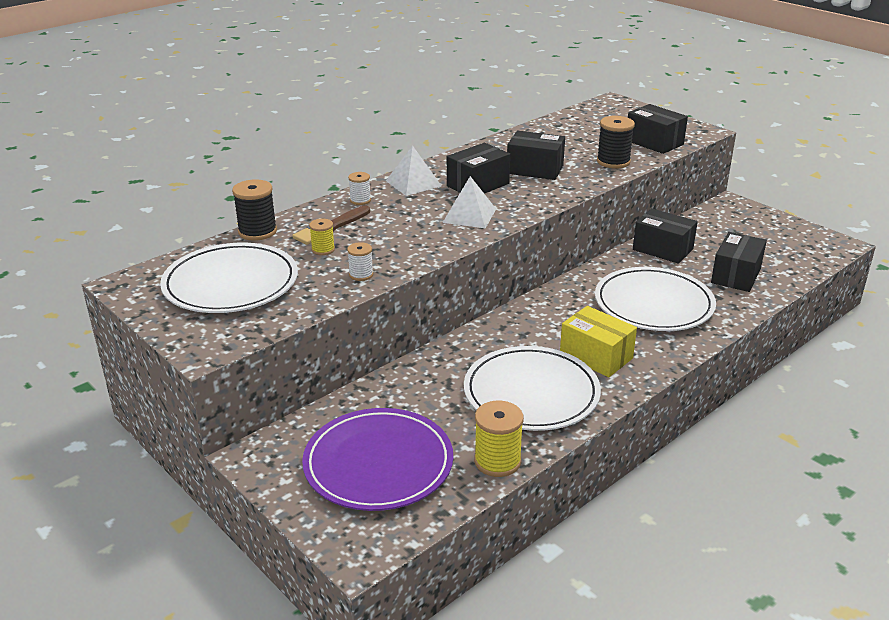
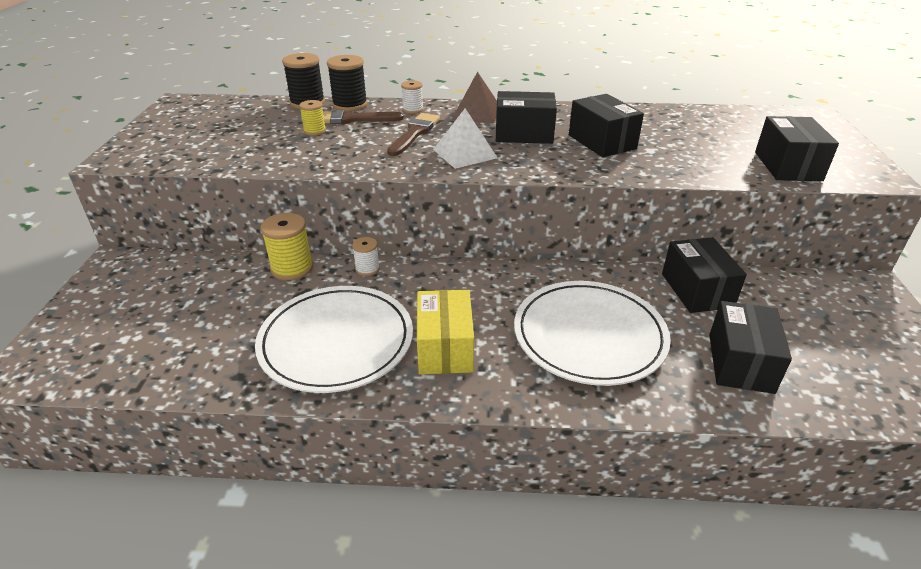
camera: 45 degrees right, 5 degrees up
(231, 283) = (220, 127): white plate -> none
(361, 275) = (296, 159): white spool -> white spool (367, 269)
(378, 464) = (151, 318): purple plate -> none
(403, 217) = (414, 133): none -> brown brush
(413, 183) = (476, 113): white pyramid -> brown pyramid
(497, 461) = (209, 378): yellow spool -> yellow spool (292, 268)
(613, 162) = (698, 165): black spool -> black spool (350, 105)
(736, 275) = (740, 363): black box -> black box turned 60 degrees counterclockwise

